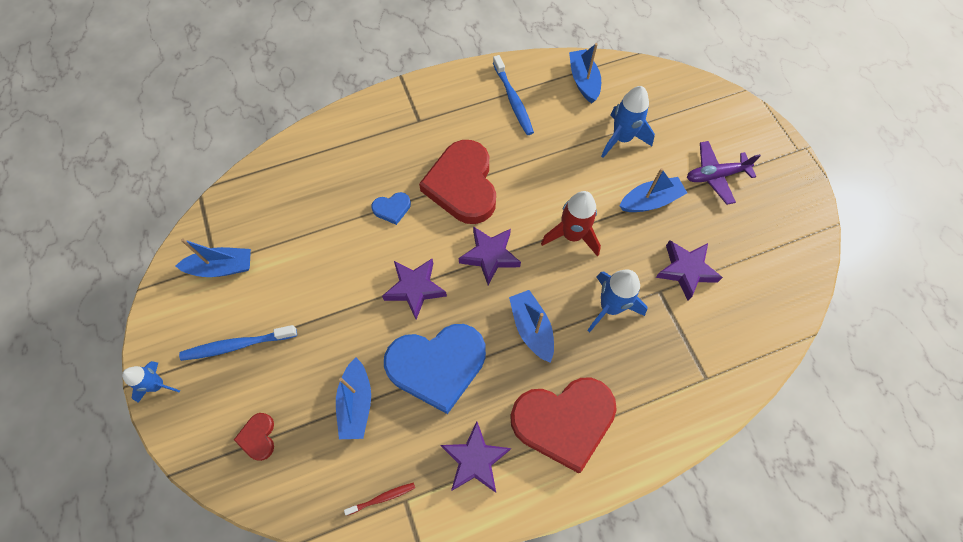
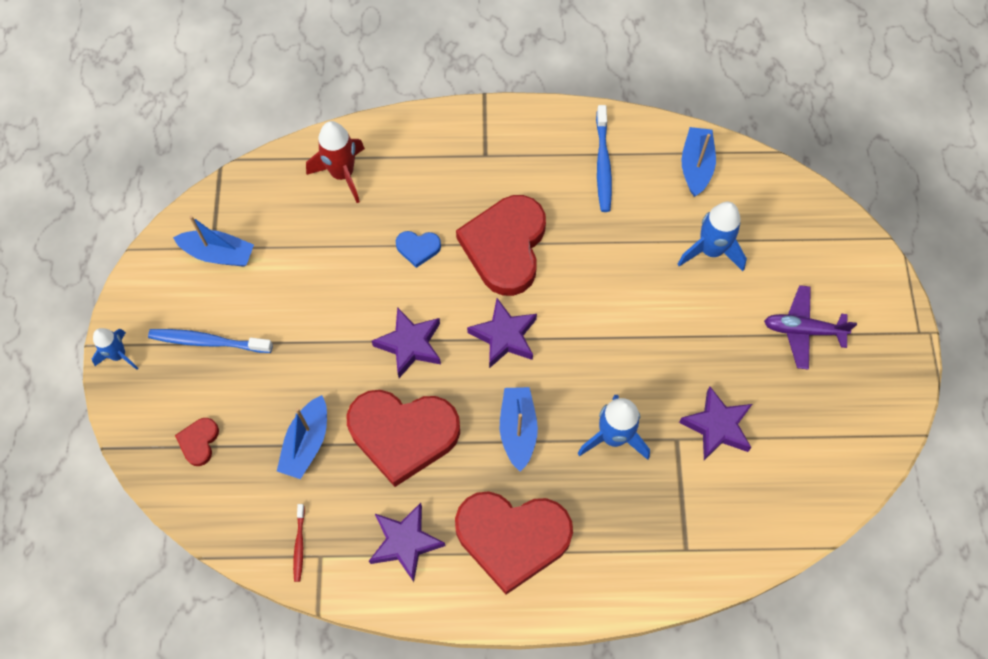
camera: 20 degrees right, 0 degrees up
(382, 498) = (299, 545): red toothbrush -> red toothbrush turned 90 degrees clockwise
(437, 366) = (403, 434): blue heart -> red heart
(572, 235) = (605, 344): red rocket -> red rocket (342, 174)
(650, 201) = (712, 334): blue boat -> none

